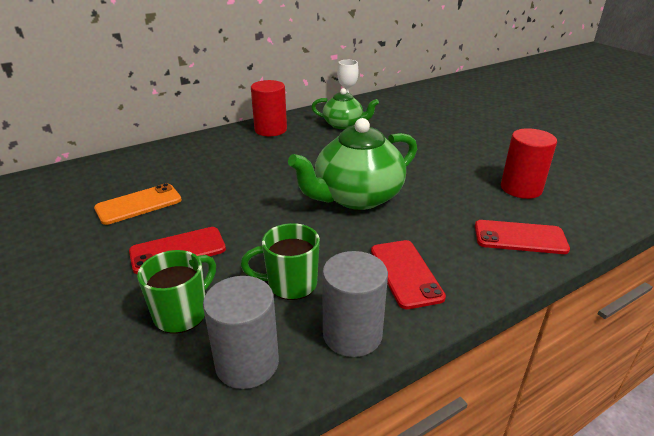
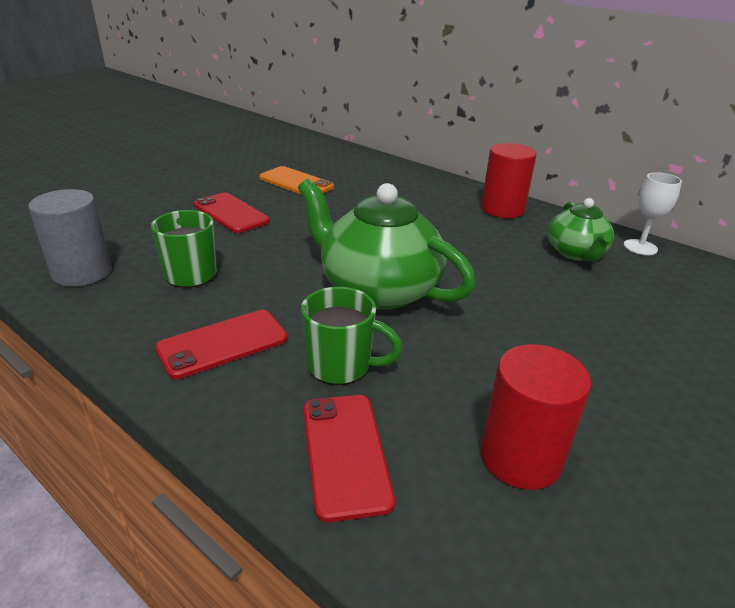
camera: 70 degrees right, 0 degrees up
(182, 313) = (145, 234): green mug -> green mug (341, 366)
(352, 334) = (115, 319): grey cylinder -> none

